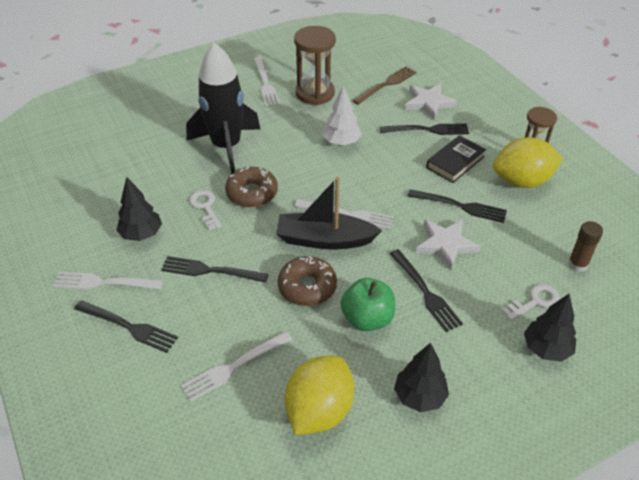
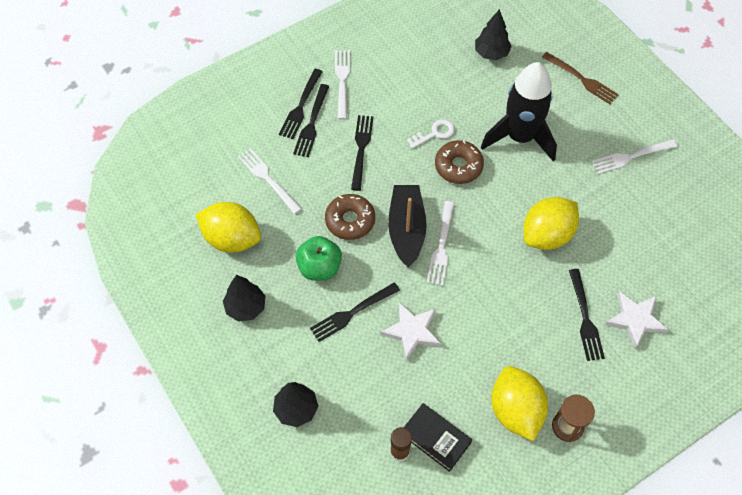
camera: 85 degrees right, 15 degrees up
(141, 234) = (396, 94): black tree -> black tree (491, 53)
(315, 93) = (626, 204): brown hourglass -> none
(341, 142) = (547, 235): white tree -> yellow lemon
(386, 84) = (660, 275): brown fork -> brown fork (581, 79)
(455, 162) = (535, 344): black book -> black book (435, 438)
(460, 206) = (467, 346): black fork -> black fork (312, 123)
(534, 302) = (348, 405): white key -> none

